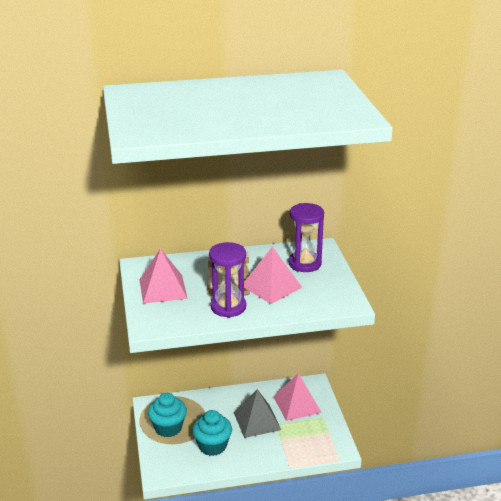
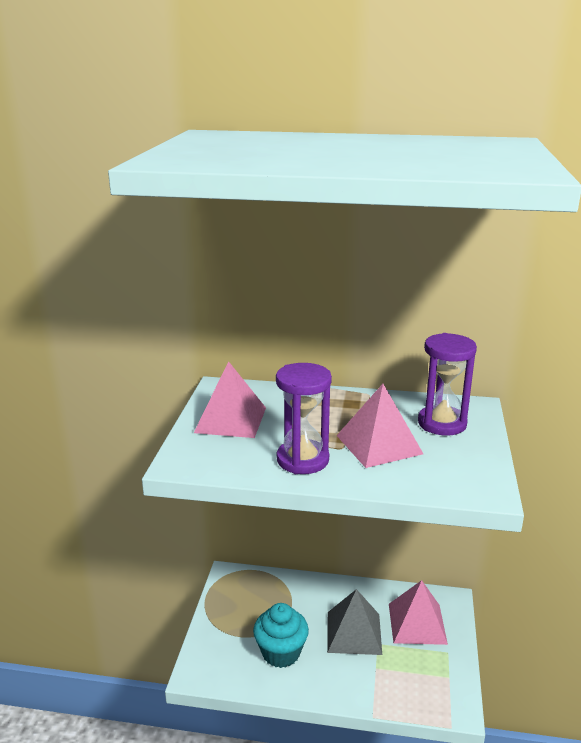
camera: 20 degrees right, 5 degrees down
(168, 428) = (236, 611): turquoise cupcake -> none

